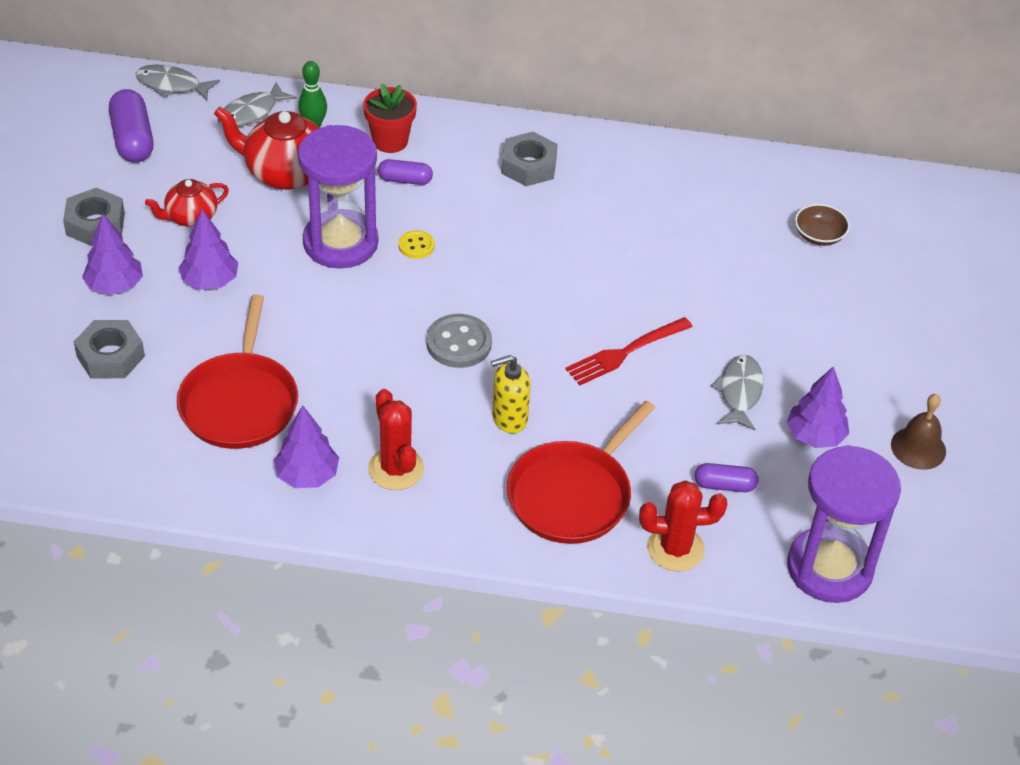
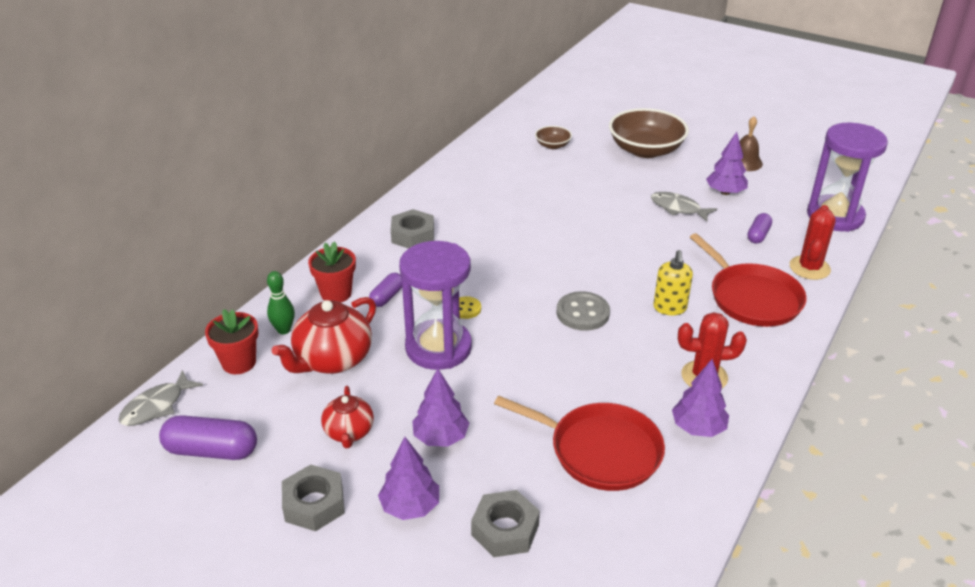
camera: 65 degrees left, 10 degrees down
(252, 113) = (239, 363): grey fish -> red flower pot
(625, 352) = (624, 242): red fork -> none
(875, 332) = (645, 150): none -> brown bowl

